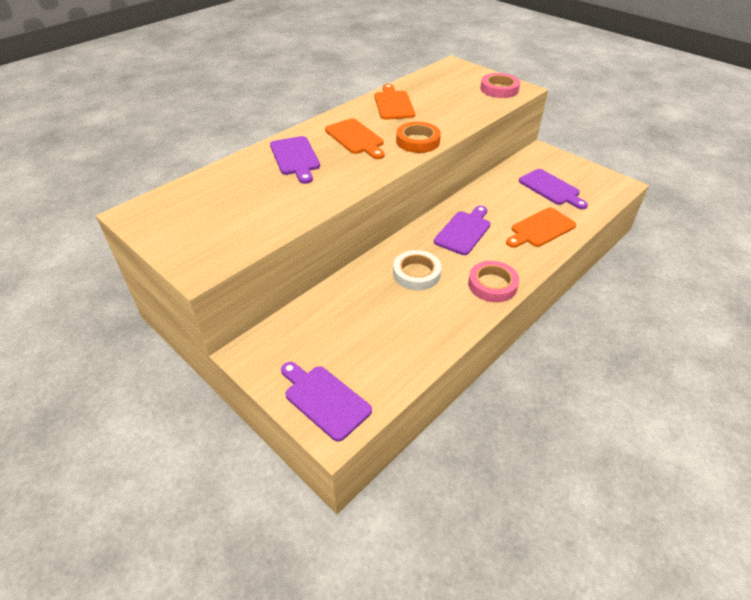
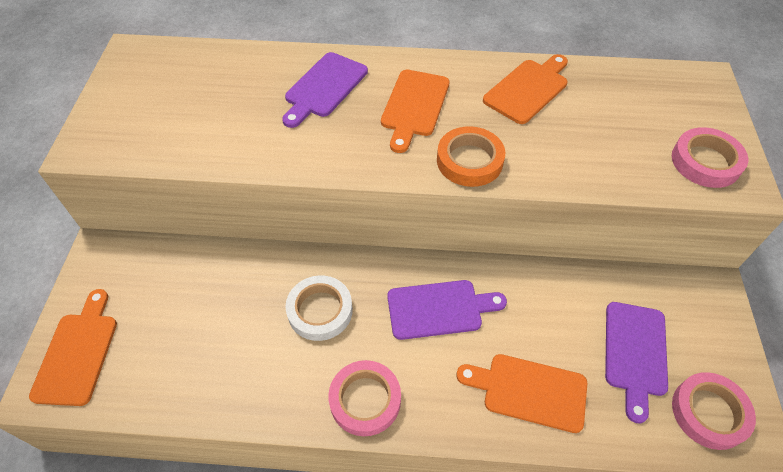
camera: 50 degrees right, 10 degrees up
(324, 399) = (78, 353): purple cutting board -> orange cutting board
(598, 187) = (709, 412): none -> pink tape

